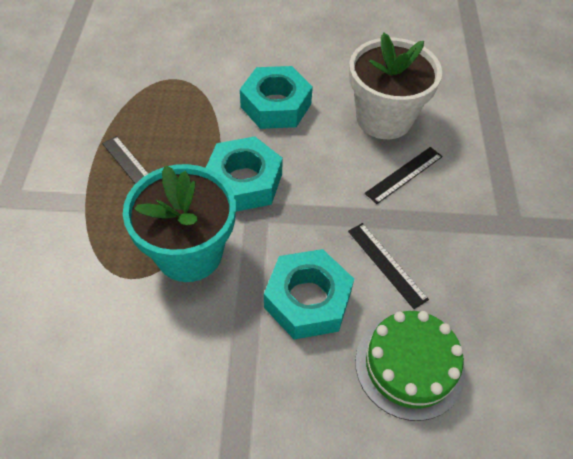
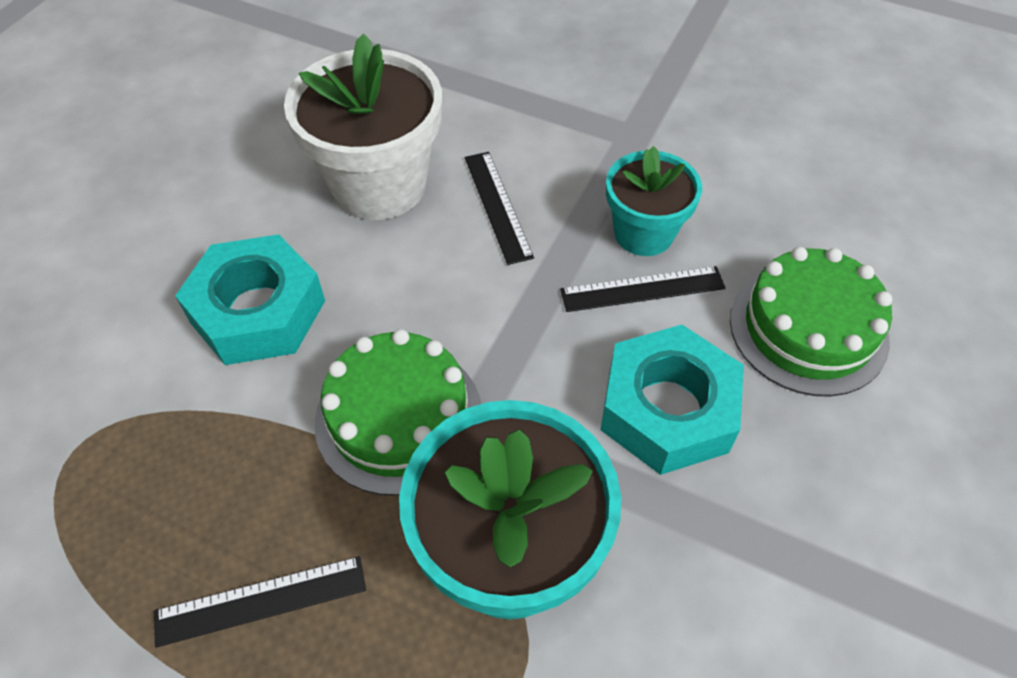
camera: 65 degrees left, 0 degrees up
(244, 181) = (399, 417): turquoise nut -> green cake
(431, 253) = (643, 233): none -> turquoise flower pot

